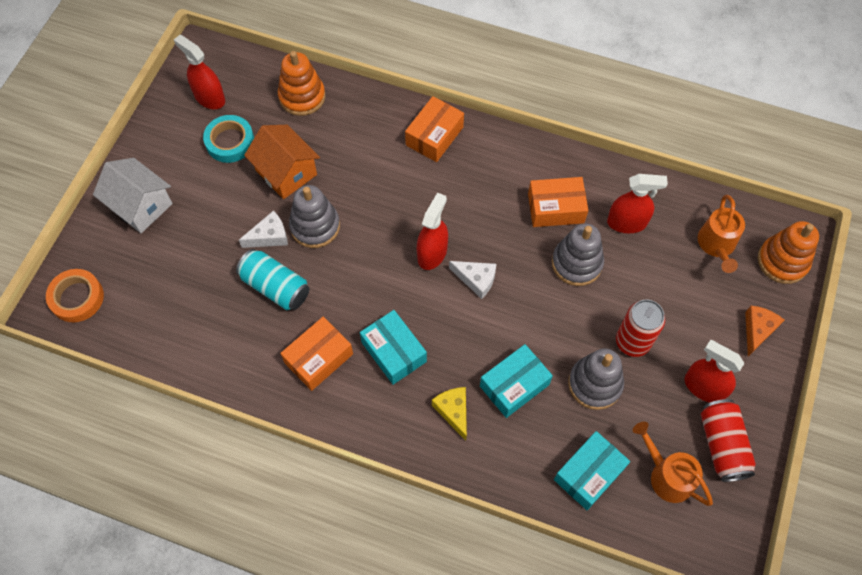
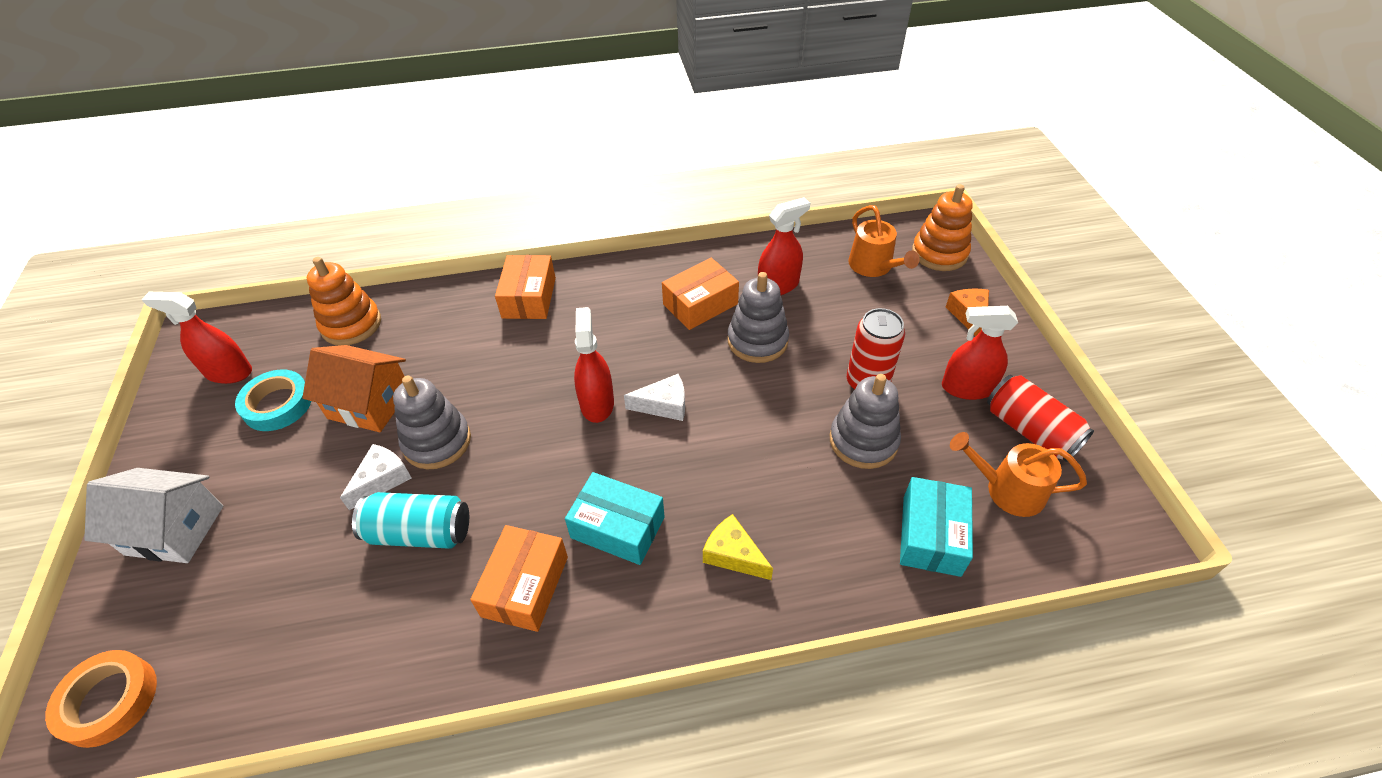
camera: 30 degrees left, 15 degrees down
(514, 385) = (781, 488): turquoise box -> none

